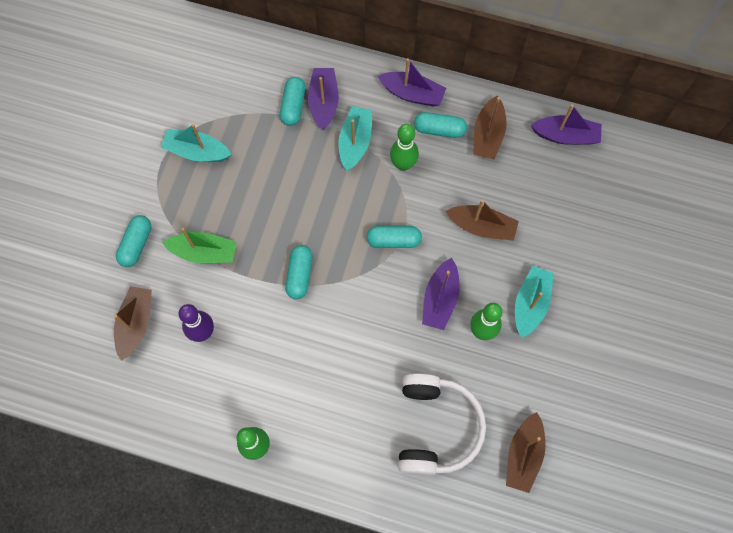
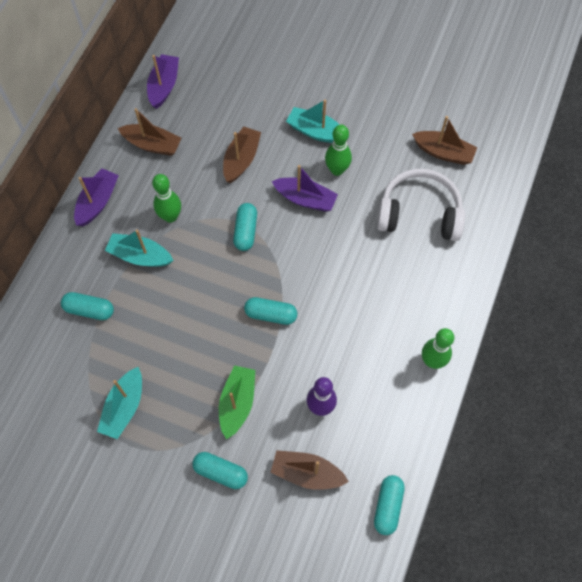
camera: 85 degrees left, 5 degrees down
(323, 102) = (91, 281): purple boat -> none
(439, 130) = (140, 183): turquoise capsule -> turquoise capsule (388, 506)

